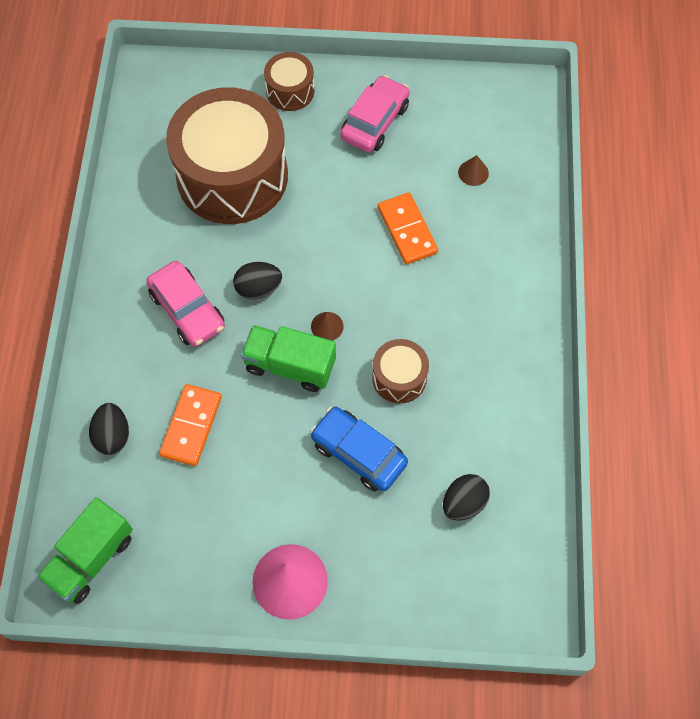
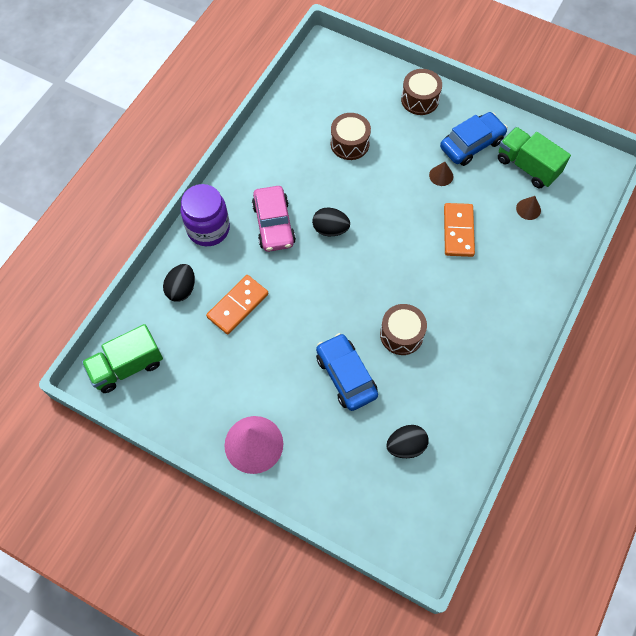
camera: 25 degrees right, 0 degrees up
(110, 348) = (208, 229): none -> purple jar
(232, 176) = (349, 143): brown drum -> brown drum, size x0.45
(290, 366) = (326, 293): green truck -> green truck (527, 166)
(327, 326) = (366, 276): brown cone -> brown cone (441, 175)
(375, 122) = (471, 144): pink car -> blue car

